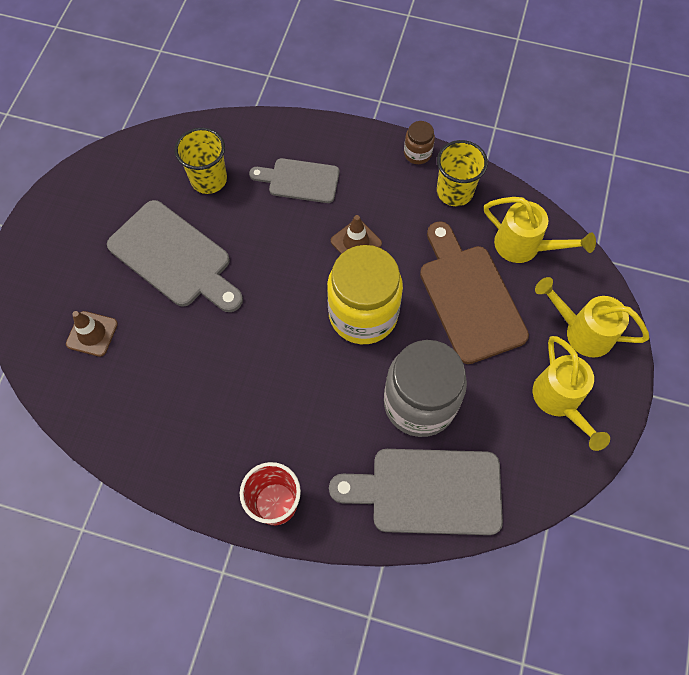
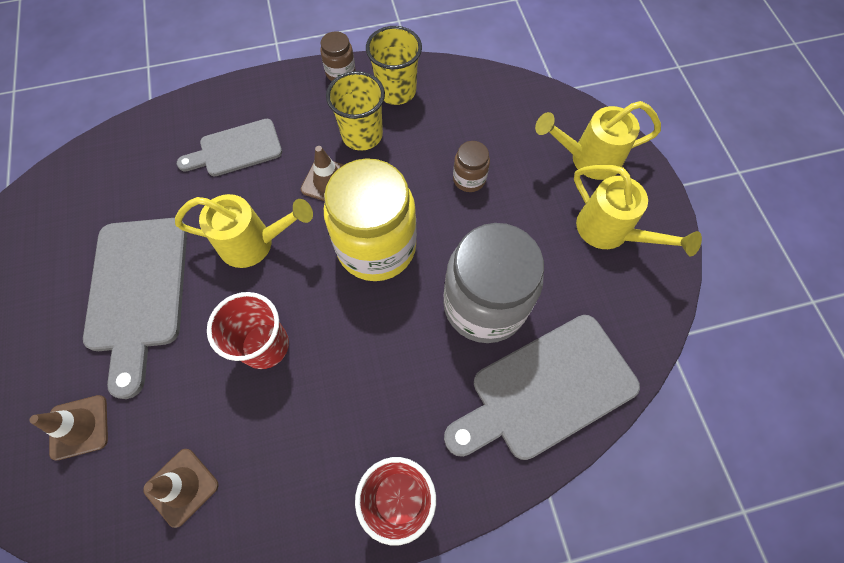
camera: 30 degrees left, 0 degrees up
(137, 411) = (181, 487): none -> brown traffic cone
(174, 258) = (138, 291): grey cutting board -> grey cutting board turned 75 degrees clockwise
(209, 179) = (135, 192): yellow cup -> yellow cup (362, 135)
(241, 345) = (265, 345): none -> red cup
(469, 297) = (469, 179): brown cutting board -> brown jar
(524, 246) = (490, 109): yellow watering can -> yellow watering can (254, 243)

